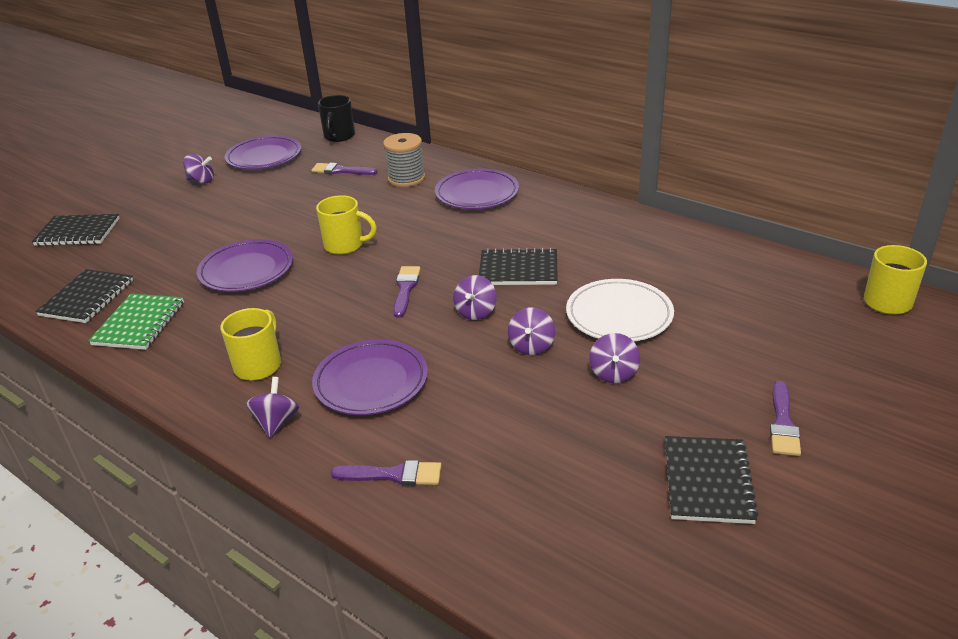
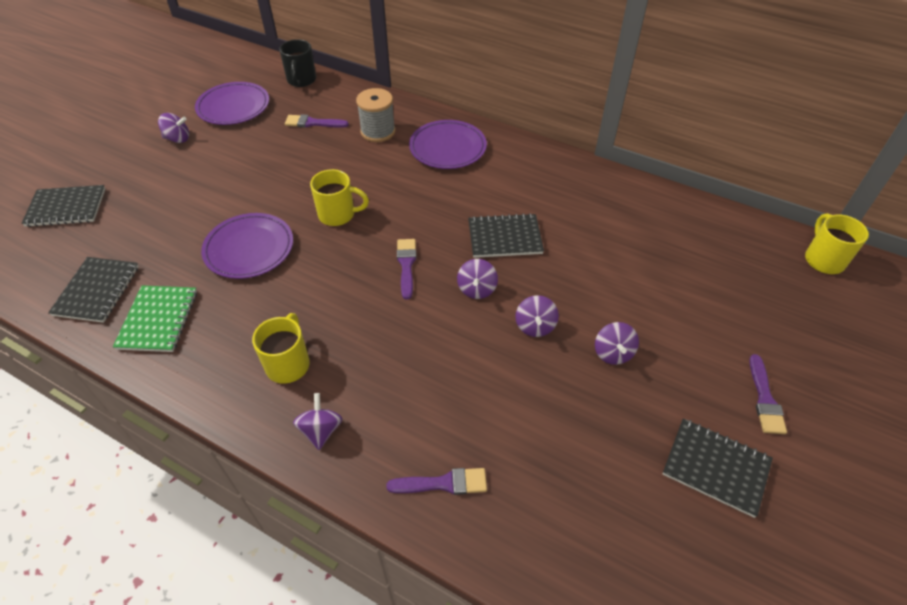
camera: 10 degrees left, 15 degrees up
(371, 382) = (399, 377): purple plate -> none
(619, 315) = (604, 286): white plate -> none
(708, 481) = (716, 467): black notebook -> black notebook turned 60 degrees counterclockwise

